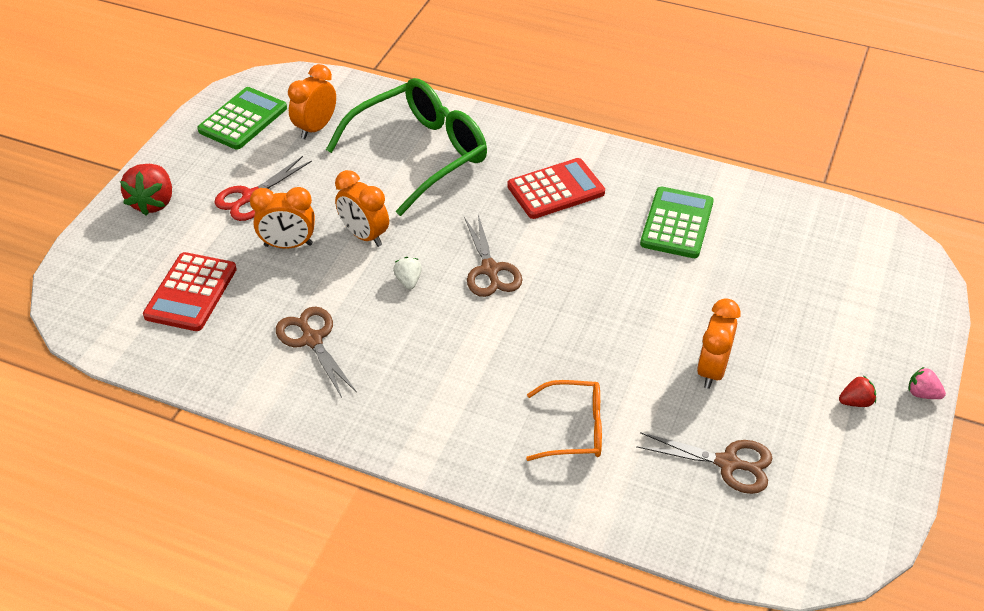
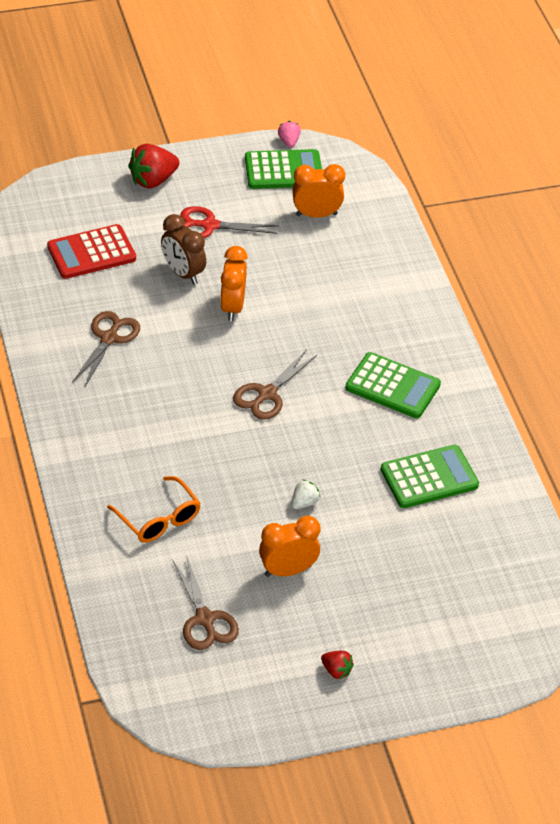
camera: 50 degrees right, 0 degrees up
(288, 245) = (183, 273): orange clock -> brown clock
(408, 281) = (211, 356): white strawberry -> white strawberry (304, 503)
(419, 154) = (349, 287): green glasses -> none
(556, 190) = (392, 386): red calculator -> green calculator
(922, 393) = (384, 710): pink strawberry -> pink strawberry (289, 142)

